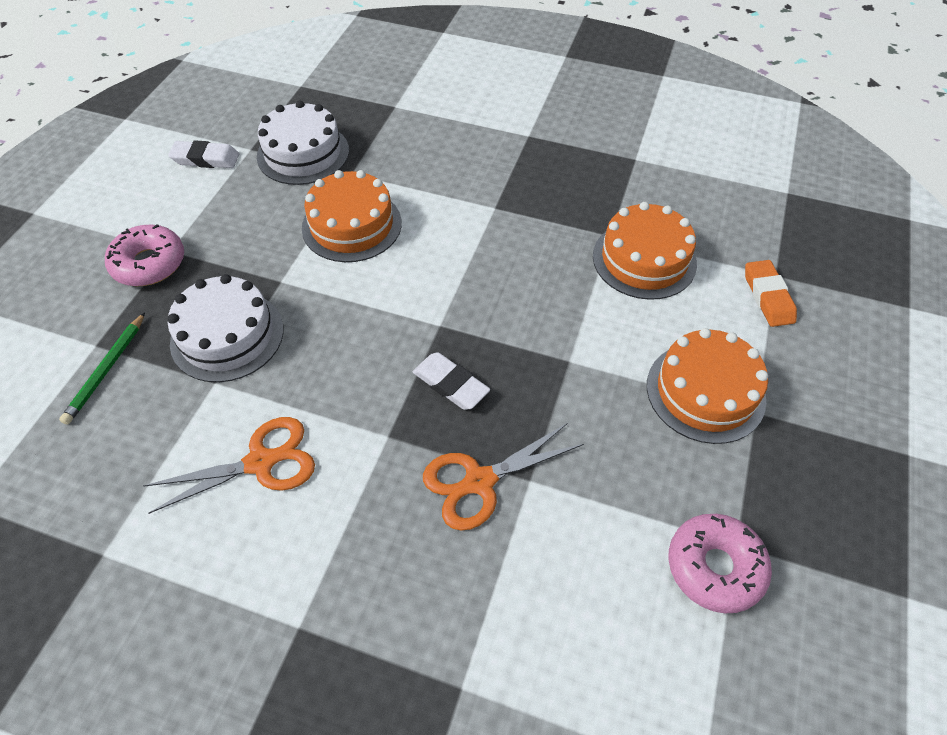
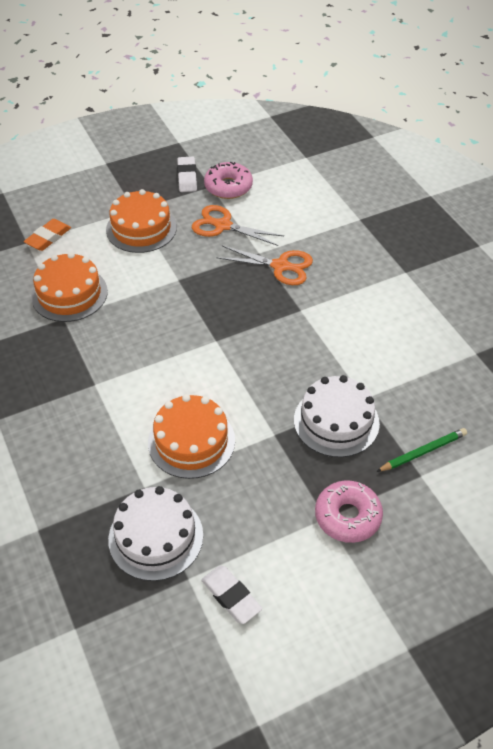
camera: 135 degrees left, 5 degrees down
(260, 462) = (372, 341): orange scissors -> orange scissors (223, 226)
(450, 384) = (246, 310): white eraser -> white eraser (187, 177)

